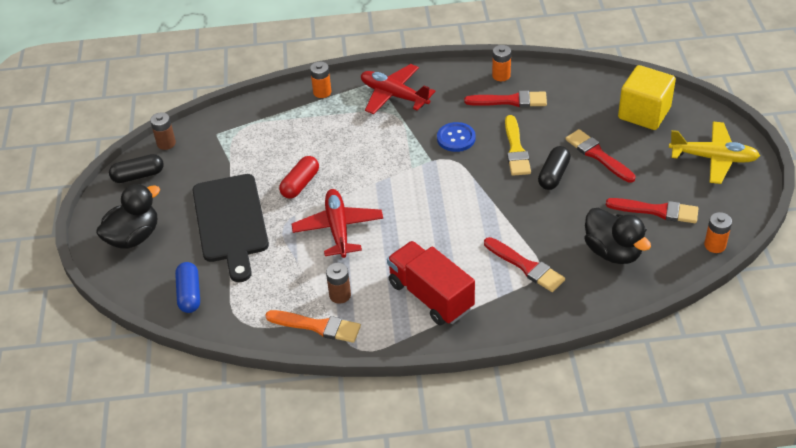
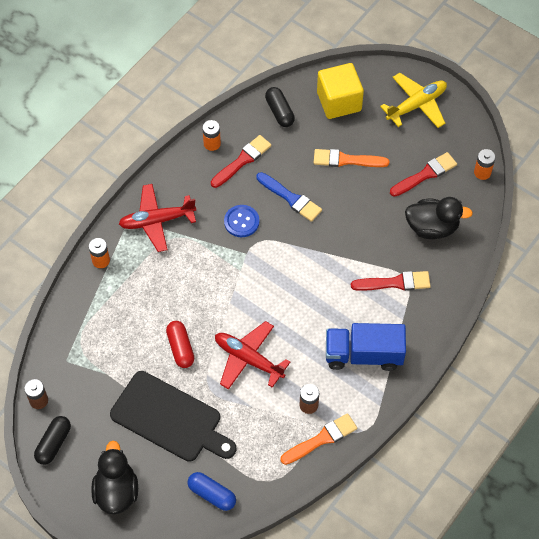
camera: 50 degrees left, 15 degrees up
(431, 296) = (363, 355): red truck -> blue truck
(516, 149) = (290, 198): yellow brush -> blue brush
(553, 175) = (336, 199): black capsule -> black capsule (279, 112)
(598, 155) = (347, 160): red brush -> orange brush

